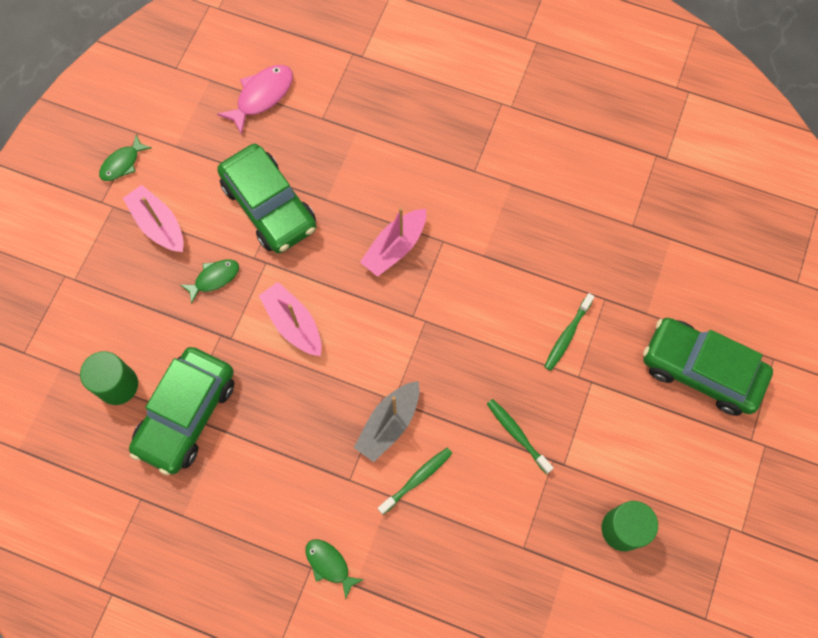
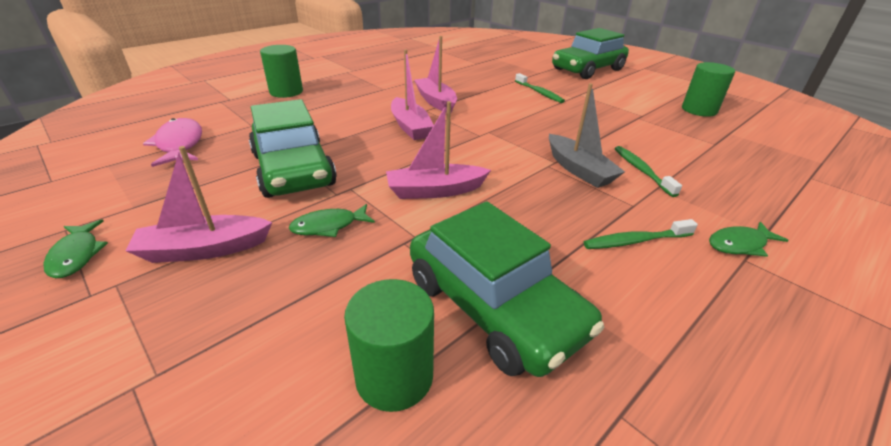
camera: 65 degrees left, 35 degrees down
(214, 278) = (328, 226): green fish -> green fish turned 105 degrees counterclockwise
(269, 206) = (293, 170): green car -> green car turned 75 degrees clockwise
(408, 89) = (286, 92): none -> green cylinder
(471, 239) = (436, 101): none -> pink boat
(517, 434) = (611, 123): green toothbrush -> green toothbrush (635, 241)

